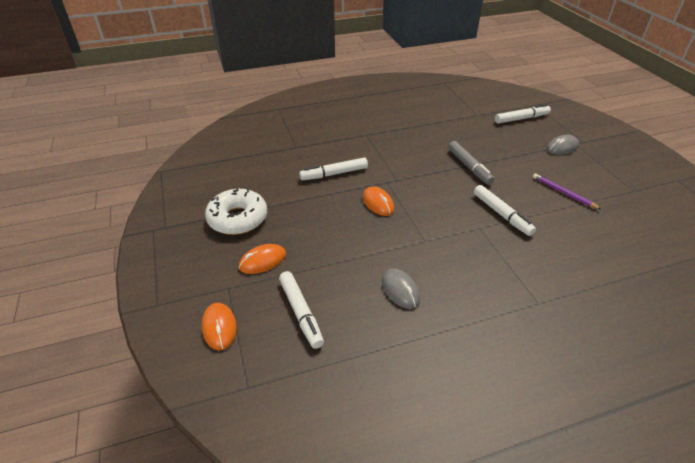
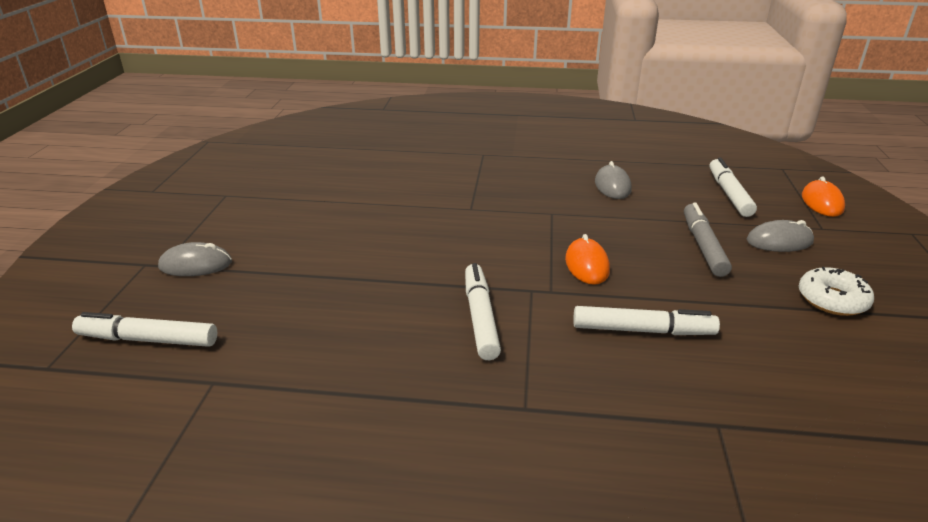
camera: 155 degrees left, 10 degrees down
(238, 218) = (832, 300): white donut -> white donut, size x0.65
(262, 261) = (779, 241): orange mouse -> grey mouse
(469, 167) = (389, 277): grey marker -> grey marker (703, 246)
(502, 214) = (426, 213): white marker -> white marker (480, 317)
(563, 193) = (313, 213): purple pencil -> none

